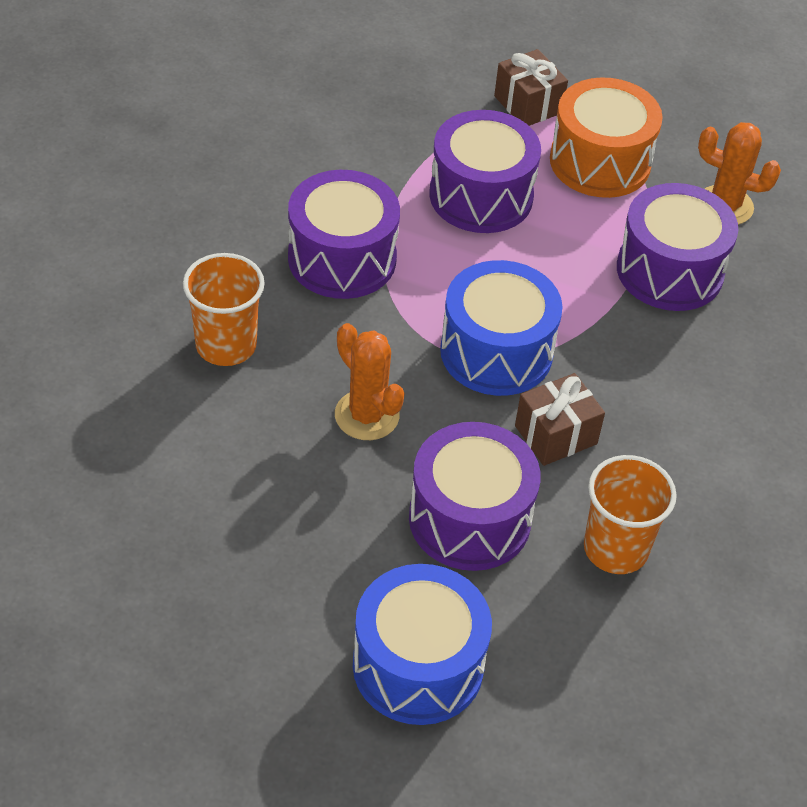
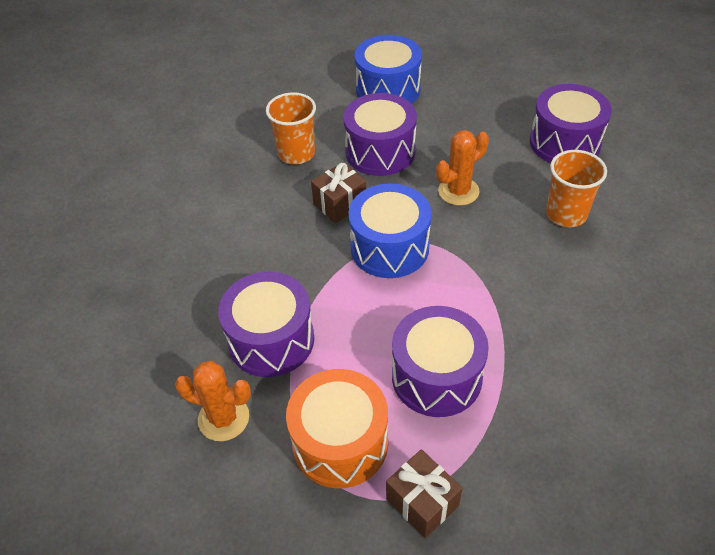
camera: 175 degrees right, 0 degrees up
(342, 258) = (522, 292): purple drum -> purple drum (565, 142)
(367, 415) = (458, 191): orange cactus -> orange cactus turned 75 degrees counterclockwise

